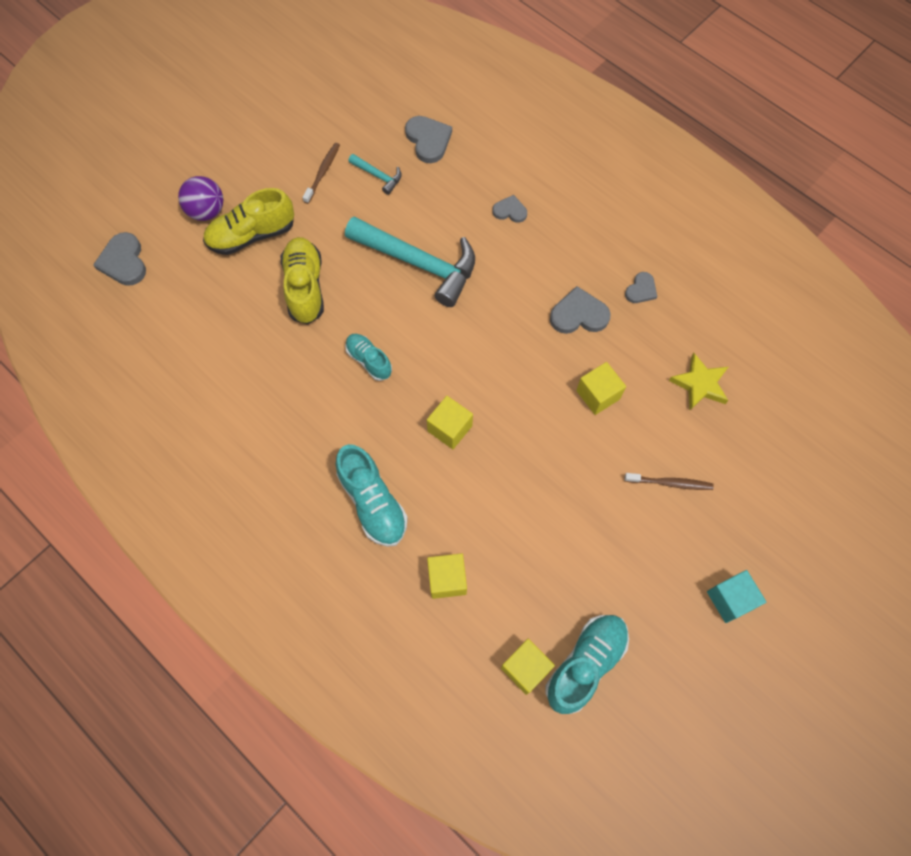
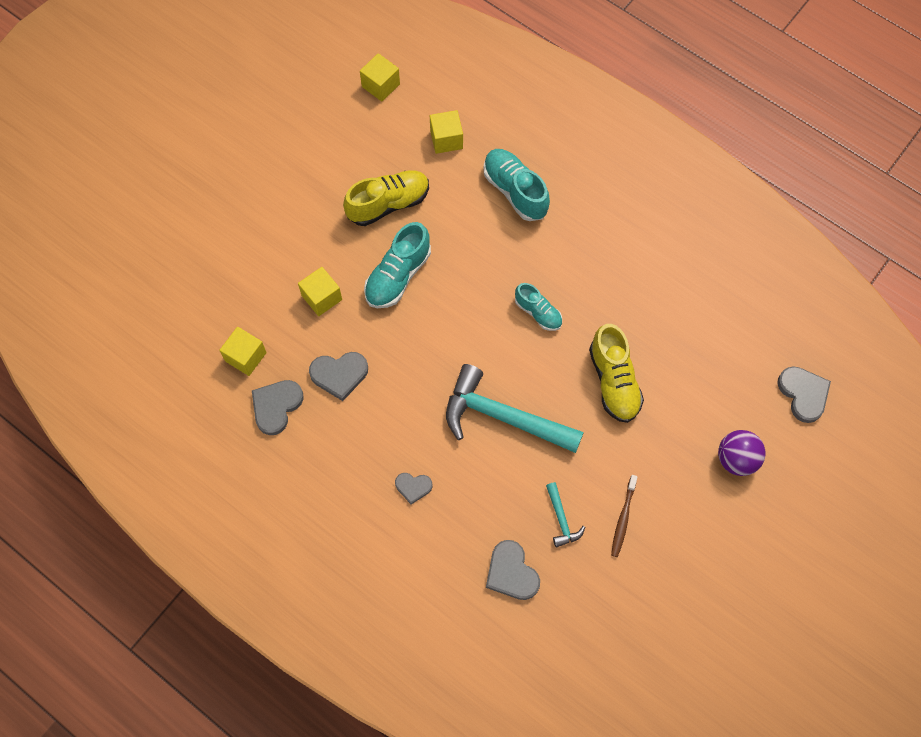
camera: 175 degrees right, 0 degrees up
(252, 235) = (681, 435): yellow shoe -> yellow shoe (388, 204)
(378, 176) = (561, 519): turquoise hammer -> turquoise hammer turned 135 degrees counterclockwise
(450, 428) = (455, 257): yellow cube -> yellow cube (245, 357)
(585, 664) = (335, 91): turquoise shoe -> turquoise shoe (398, 276)
(641, 290) = (276, 406): grey heart -> grey heart, size x1.62
(669, 483) = (260, 226): brown toothbrush -> none
(700, 384) = (226, 315): yellow star -> none
(730, 599) = (218, 143): turquoise cube -> none

